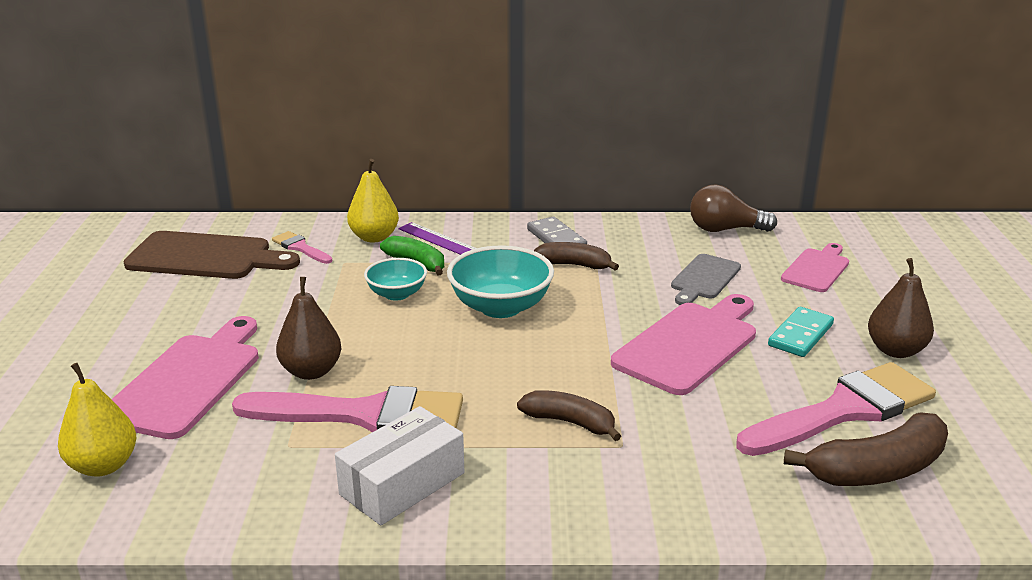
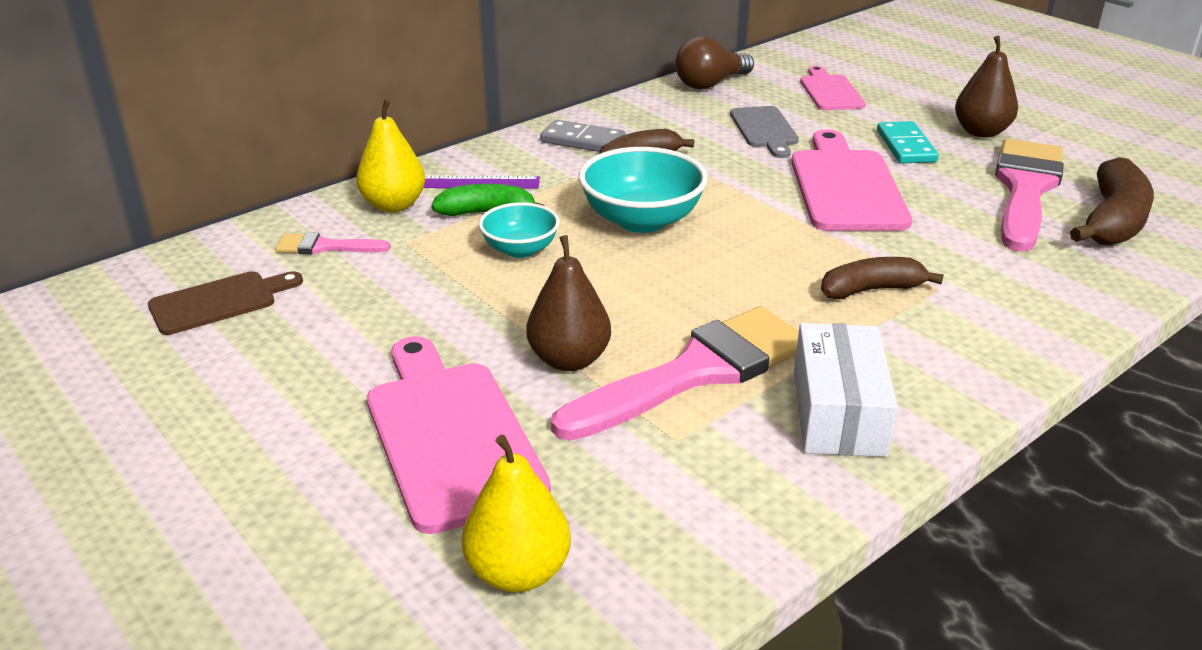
camera: 40 degrees left, 5 degrees up
(206, 257) = (219, 302): brown cutting board -> brown cutting board, size x0.60

